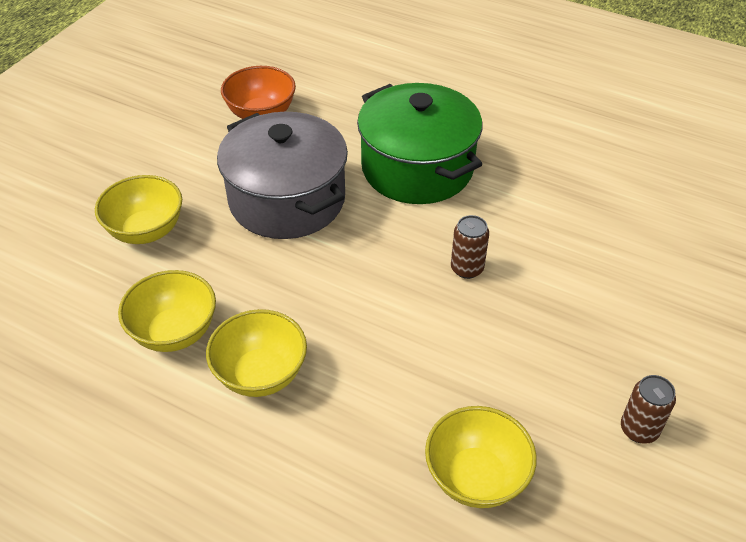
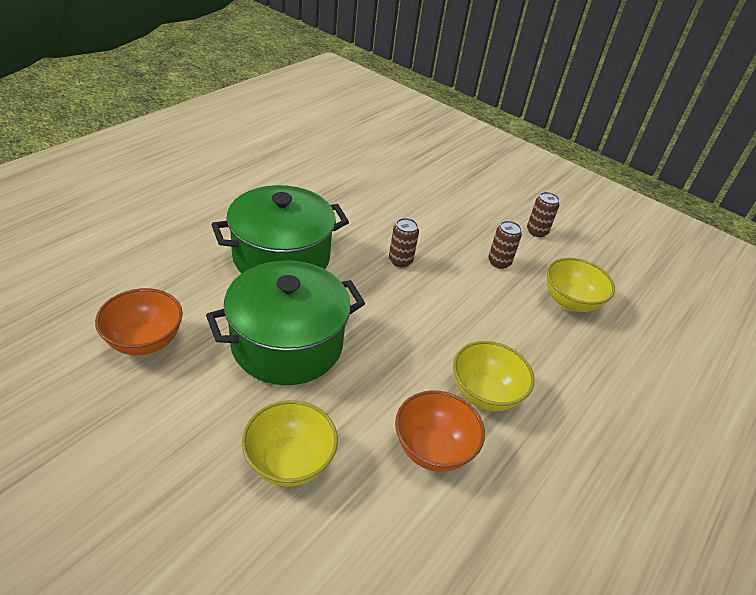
camera: 85 degrees left, 5 degrees down
(174, 332) = (433, 449): yellow bowl -> orange bowl
(287, 200) = (287, 344): grey pot -> green pot
(524, 378) = (499, 262): none -> brown can

